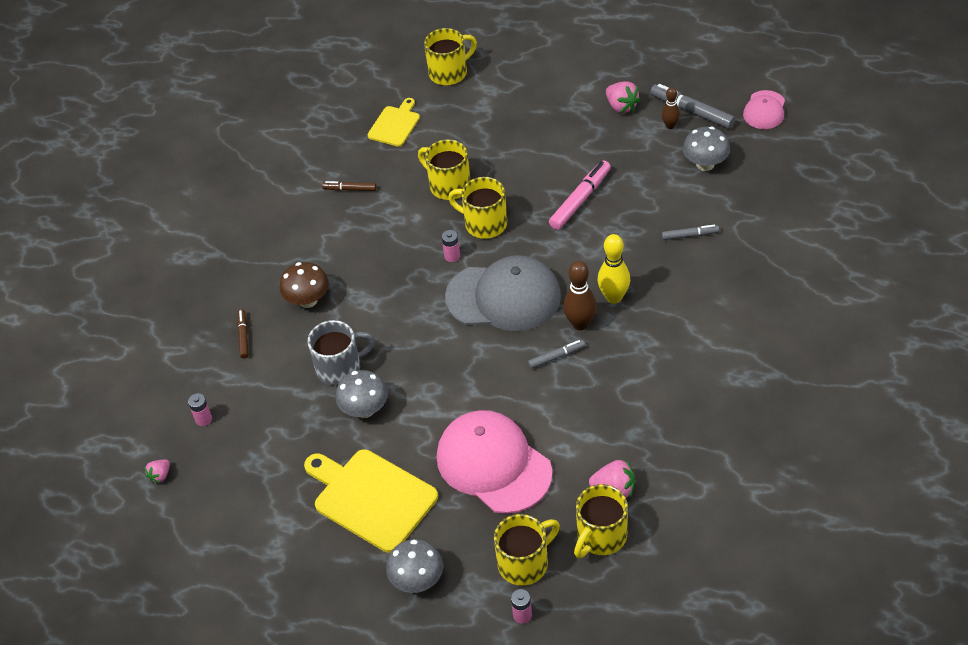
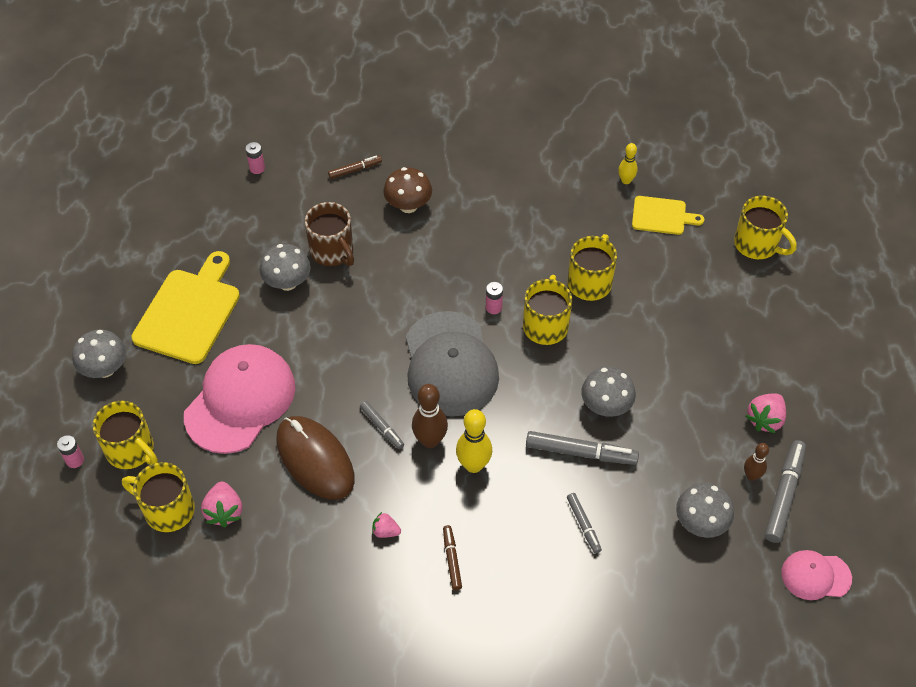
camera: 70 degrees right, 5 degrees up
(160, 476) = (193, 156): pink strawberry -> pink strawberry (385, 531)
(340, 368) = (332, 251): grey mug -> brown mug
(345, 140) = (626, 180): none -> yellow bowling pin
(349, 189) = (559, 201): brown marker -> brown marker (452, 559)
(577, 411) = (315, 459): none -> brown mouse
(580, 200) = (606, 406): pink marker -> grey mushroom
(621, 224) = (581, 452): none -> grey marker

